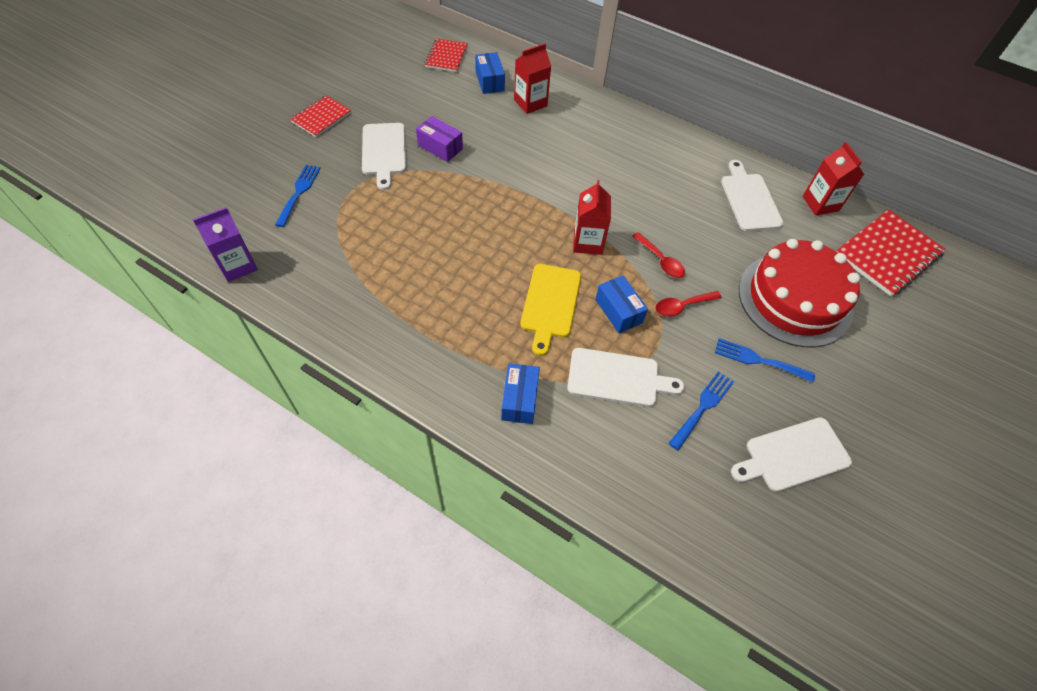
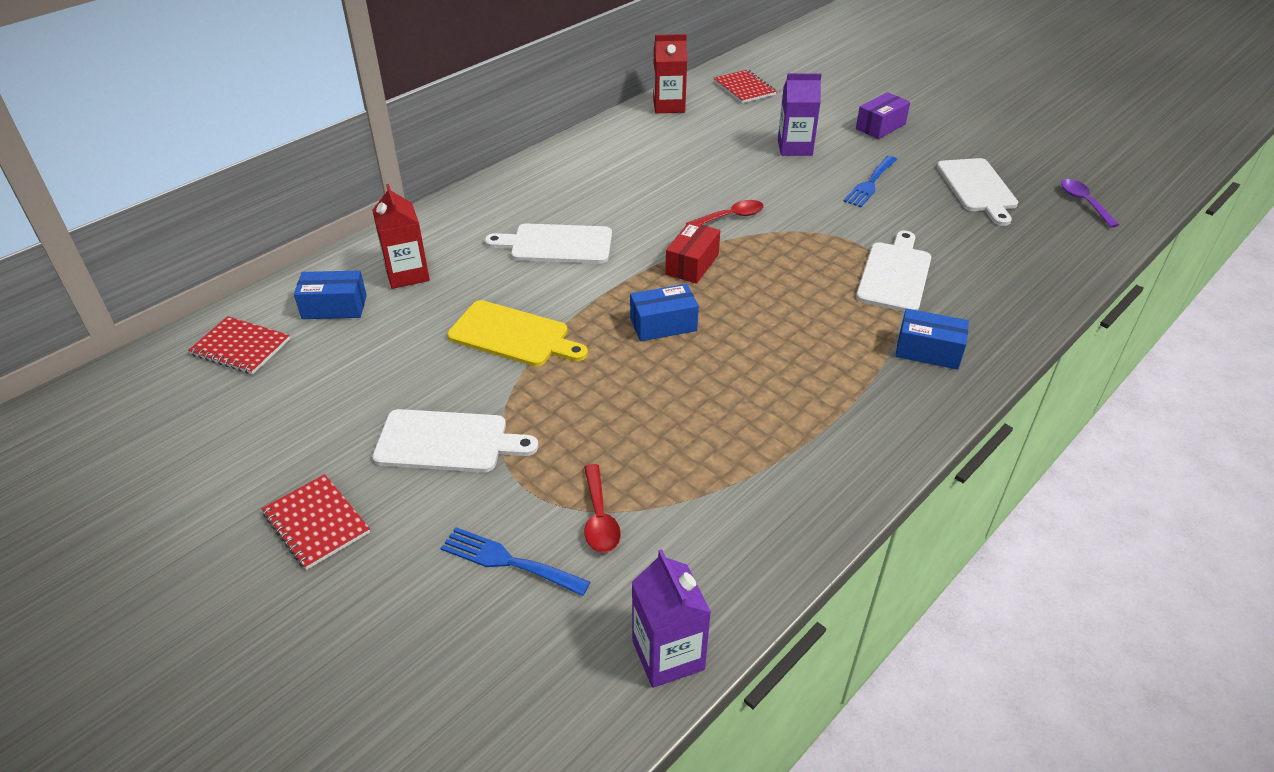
camera: 75 degrees left, 15 degrees down
(440, 147) = (463, 375): purple box -> purple box (880, 126)
(550, 304) = (786, 308): yellow cutting board -> yellow cutting board (513, 335)
(587, 242) = (692, 264): red carton -> red box
(618, 311) = (802, 258): blue box -> blue box (663, 324)
(682, 306) = (798, 215): red spoon -> red spoon (599, 518)
(703, 407) = (928, 227): blue fork -> none
(749, 199) = (651, 144): white cutting board -> white cutting board (556, 244)
(795, 299) = (794, 147): red cake -> purple carton
(811, 563) = (1084, 202): none -> purple spoon
(887, 254) = (744, 88): red notebook -> red notebook, size x0.60

